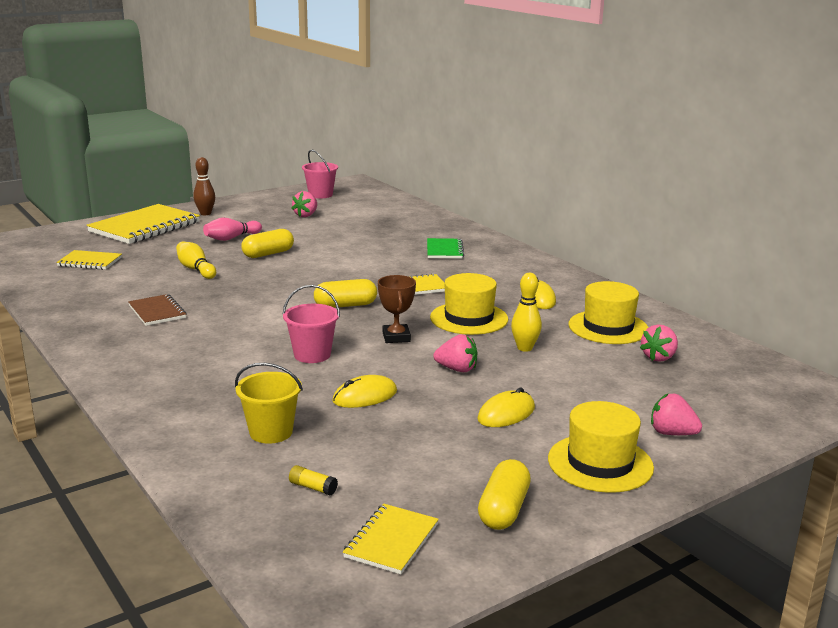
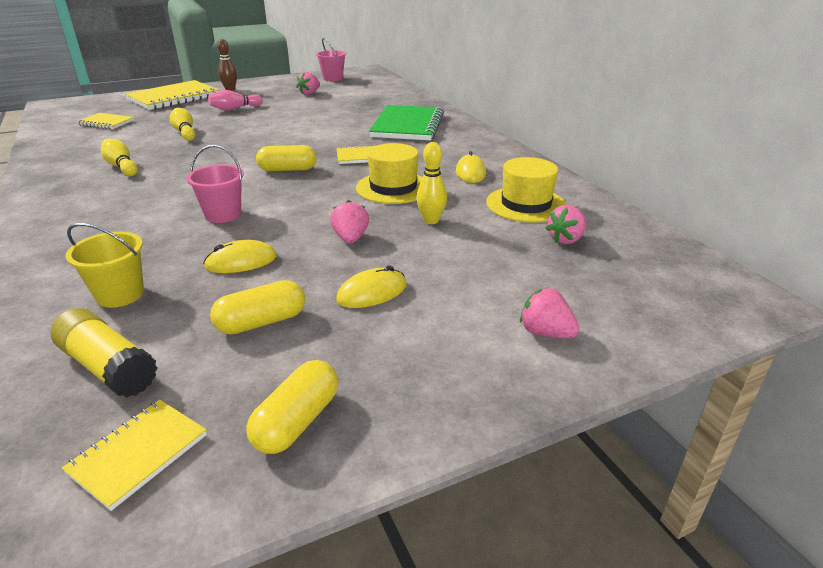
camera: 10 degrees right, 10 degrees up
(157, 312) = (121, 167): brown notebook -> yellow bowling pin
(268, 254) = (254, 122): yellow capsule -> yellow capsule (261, 322)
(313, 487) = (108, 367): yellow glue stick -> yellow glue stick, size x2.24
(396, 337) = (313, 202): brown trophy -> none
(444, 250) = (408, 125): green notebook -> green notebook, size x1.92
(457, 369) = (350, 238): pink strawberry -> pink strawberry turned 120 degrees counterclockwise
(600, 463) = (444, 365): yellow hat -> none

